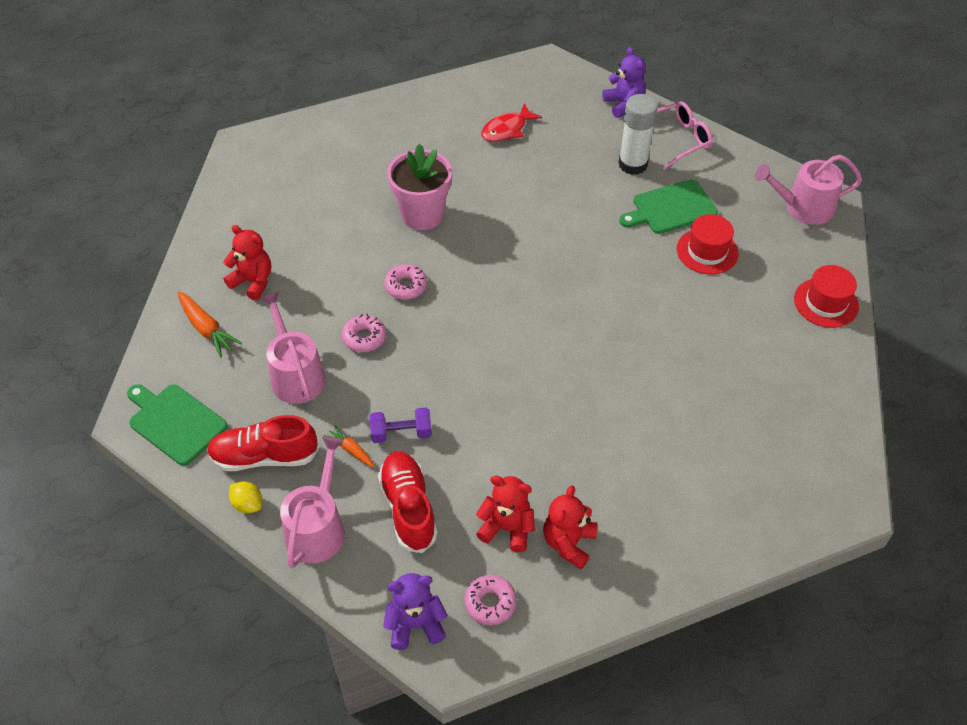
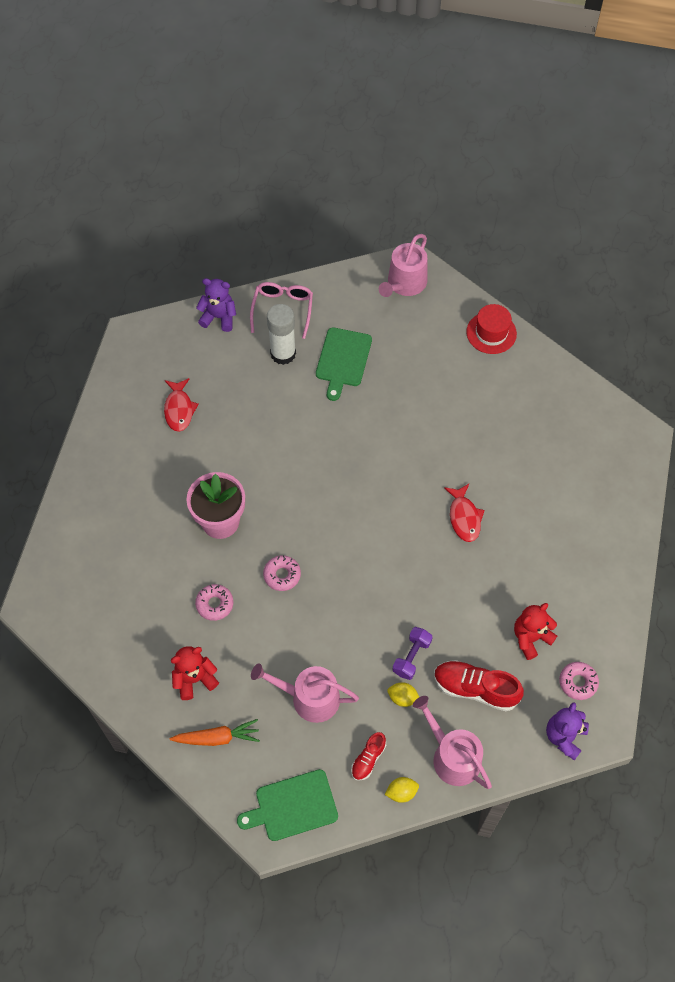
camera: 55 degrees left, 10 degrees up
(264, 456) = (368, 759): red shoe -> red shoe, size x0.56
(351, 450) = (402, 698): orange carrot -> yellow lemon
(364, 337) = (309, 631): pink donut -> pink donut (214, 604)
(568, 543) = (565, 608): red teddy bear -> none
(593, 394) = (464, 517): none -> red fish
(707, 251) = (398, 367): red hat -> none

